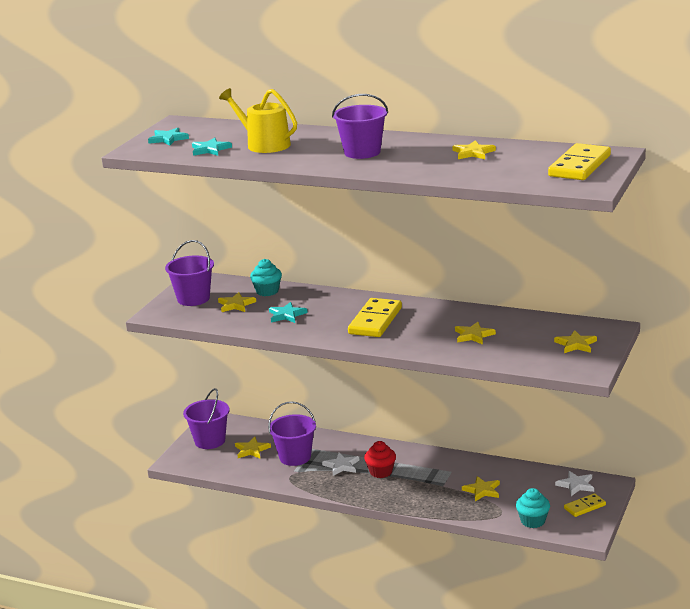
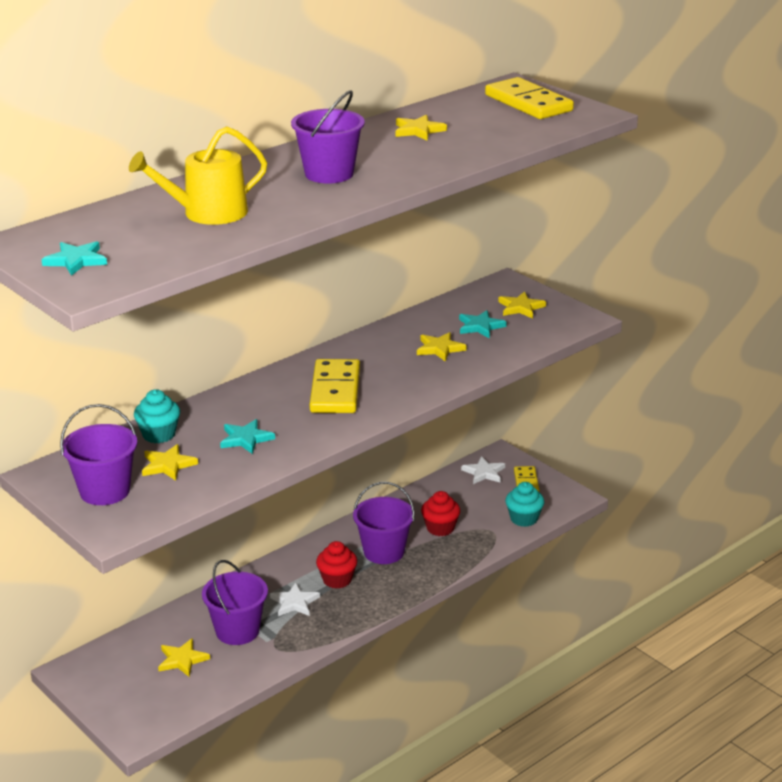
camera: 65 degrees left, 5 degrees up
(210, 149) = (170, 244): turquoise star -> turquoise star (480, 326)
(210, 441) = (119, 688): purple bucket -> purple bucket (384, 552)
(375, 321) = (335, 390): yellow domino -> yellow domino turned 45 degrees clockwise
(482, 490) = (440, 528): yellow star -> red cupcake

